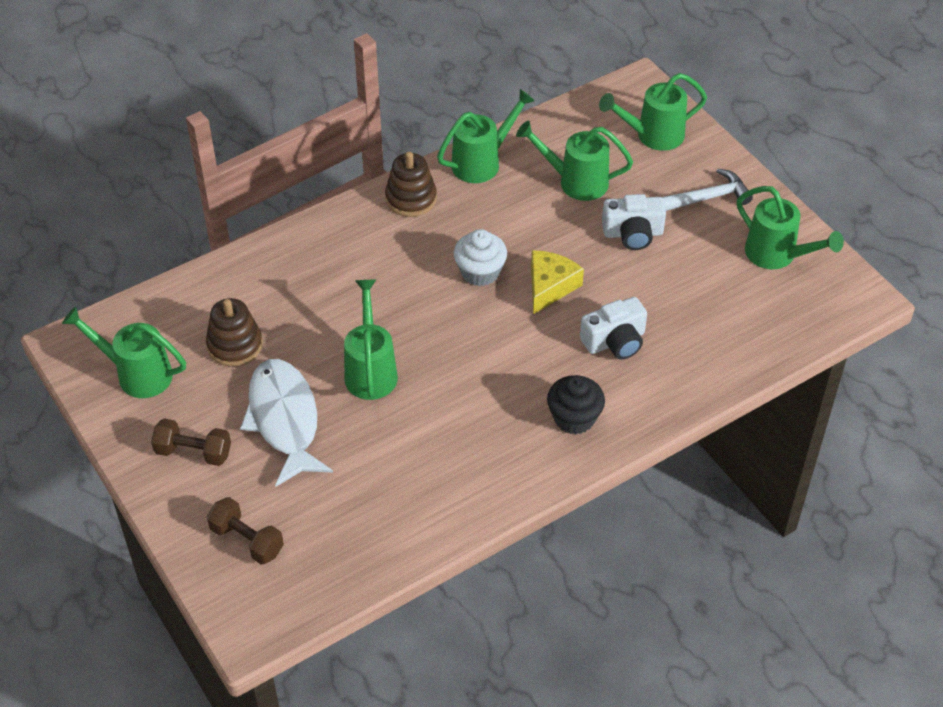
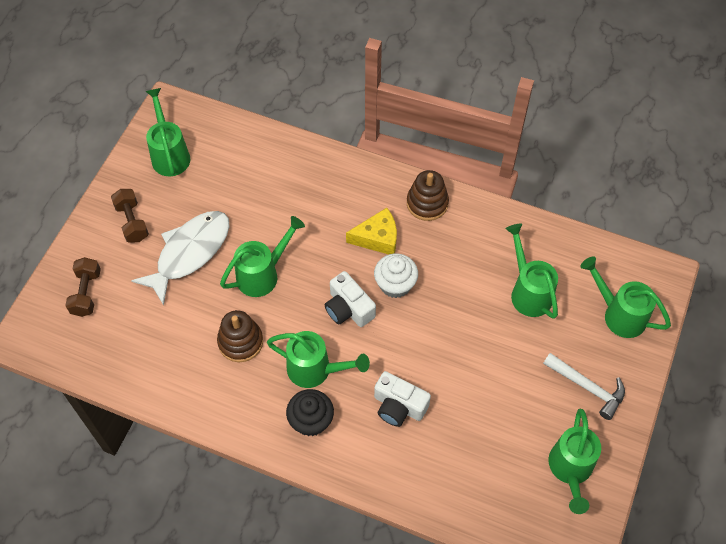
camera: 55 degrees right, 10 degrees up
(235, 345) = (228, 188): brown stacking toy -> brown stacking toy (240, 342)
(482, 162) = (496, 223): green watering can -> green watering can (315, 370)
(550, 286) = (416, 335): yellow cheese -> yellow cheese (377, 238)
(633, 233) = (509, 358): white camera -> white camera (348, 308)

